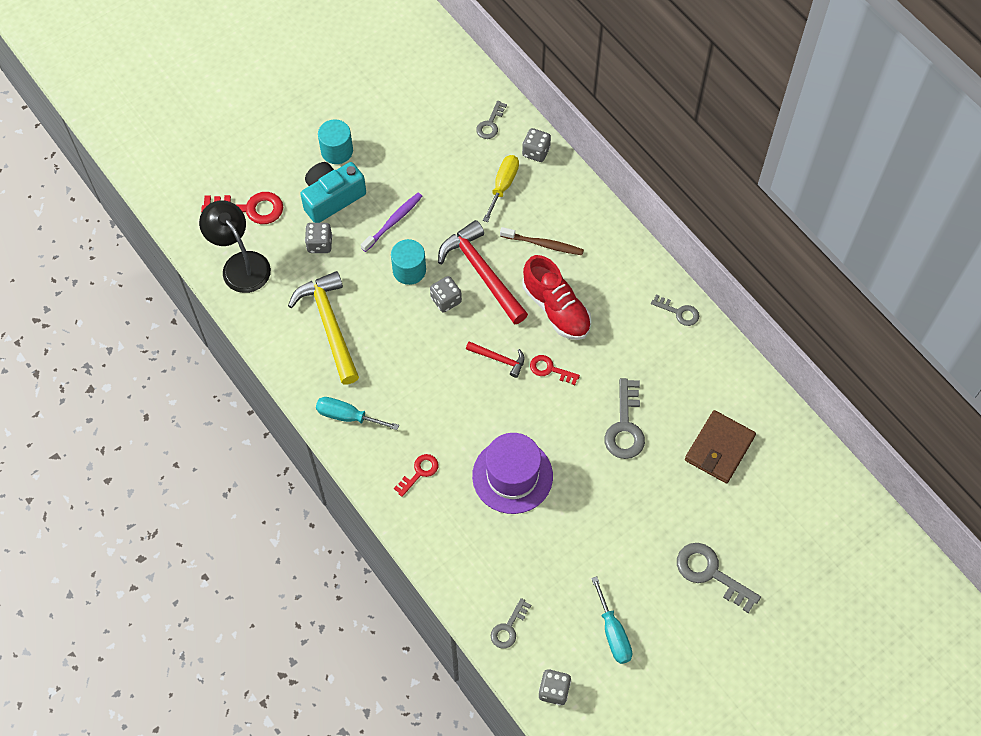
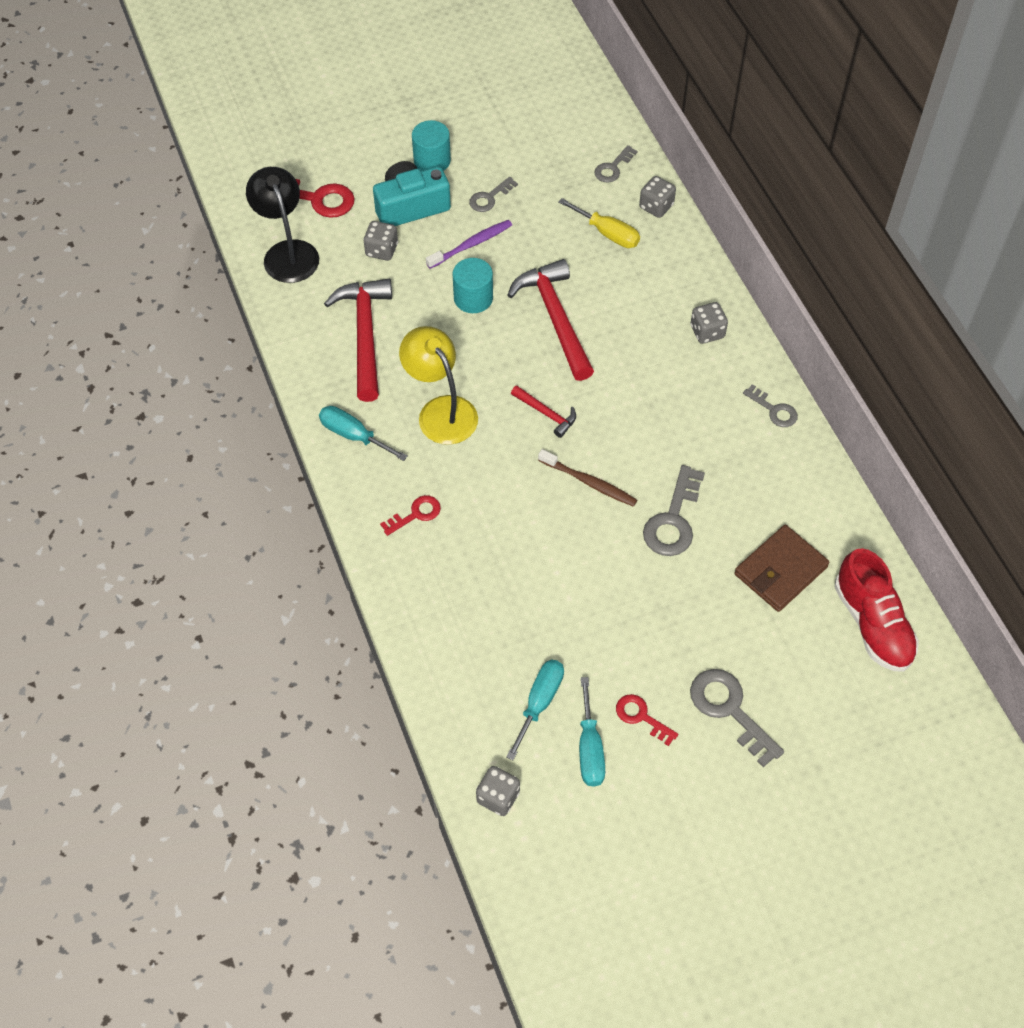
camera: 15 degrees right, 5 degrees down
(329, 325) = (365, 336): yellow hammer -> red hammer
(413, 377) = (441, 410): none -> yellow lamp
(446, 300) = (505, 338): grey dice -> grey dice (707, 332)
(503, 185) = (607, 233): yellow screwdriver -> yellow screwdriver turned 90 degrees clockwise
(508, 628) = (465, 711): grey key -> grey key (489, 198)
(512, 476) = (523, 543): purple hat -> none
(543, 244) = (635, 304): brown toothbrush -> brown toothbrush (589, 482)
(550, 369) = (602, 438): red key -> red key (641, 717)
(556, 308) = (629, 374): red shoe -> red shoe (872, 624)
(563, 605) = (539, 702): none -> turquoise screwdriver

